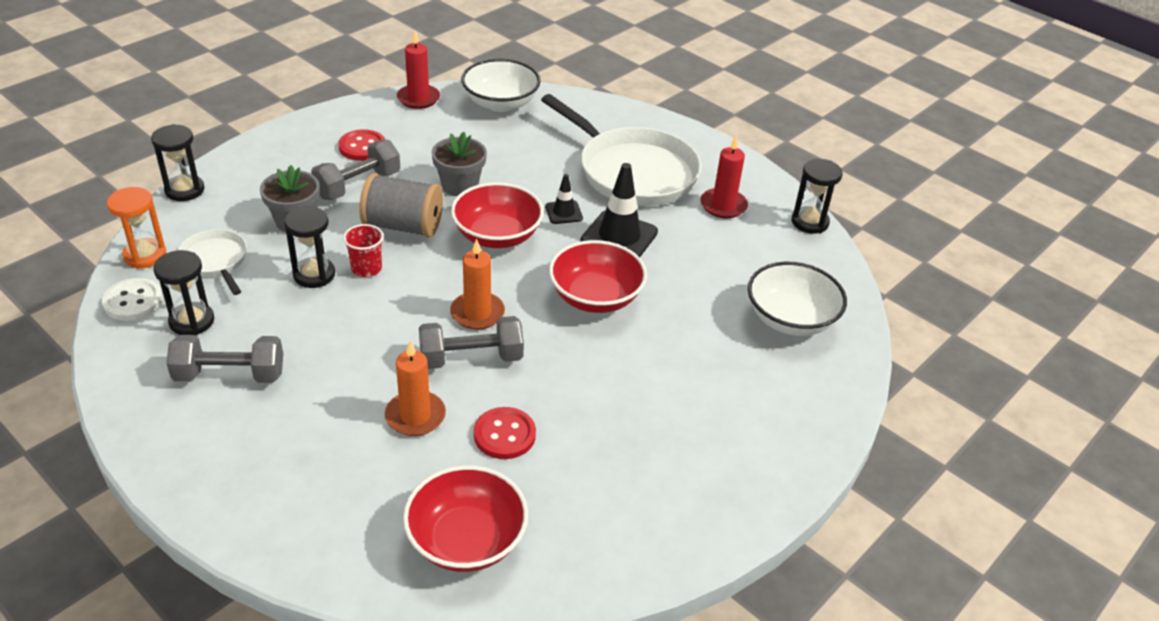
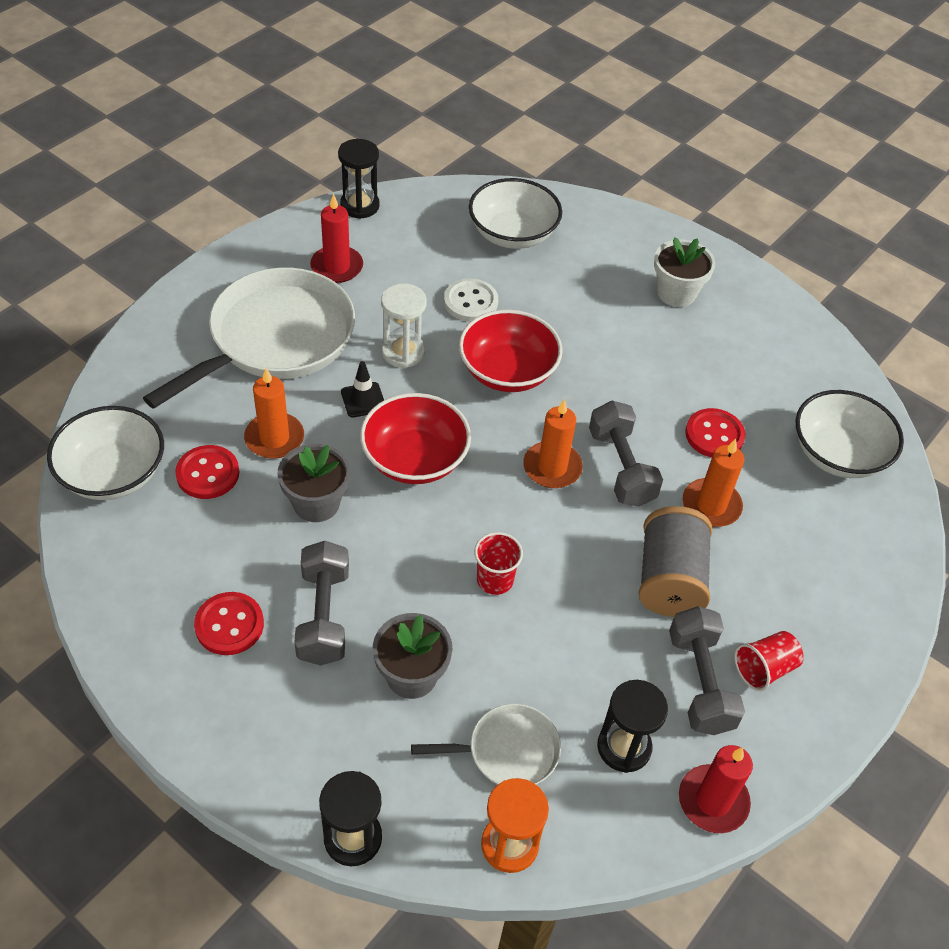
camera: 95 degrees left, 10 degrees up
(133, 301) = (602, 828): white button -> white button (470, 302)
(215, 261) = (507, 751): white pan -> white pan turned 150 degrees counterclockwise
(227, 421) = (764, 669): none -> red cup
(314, 275) = (515, 632): black hourglass -> none
(358, 185) = (323, 616): grey dumbbell -> grey dumbbell turned 45 degrees clockwise
(403, 226) = (408, 553): grey spool -> grey spool (669, 579)
(418, 98) = (96, 572): red candle -> red candle (713, 801)
(466, 540) = (838, 454): red bowl -> white bowl
(495, 140) = (208, 474): none -> red button
(526, 168) = (274, 438): none -> orange candle
(619, 237) = (403, 352): black traffic cone -> white hourglass
(716, 439) = (676, 293): none -> white flower pot

